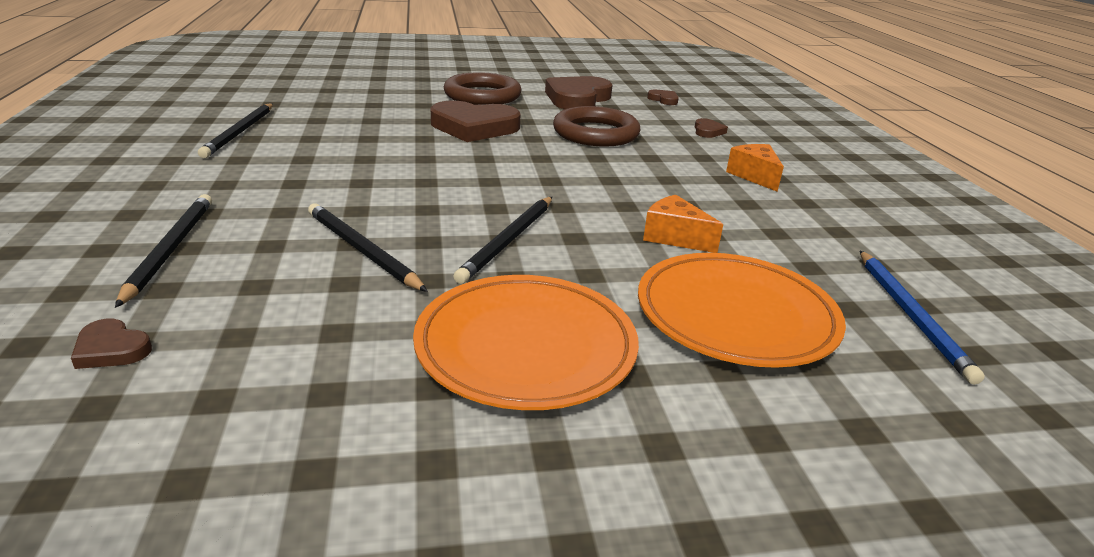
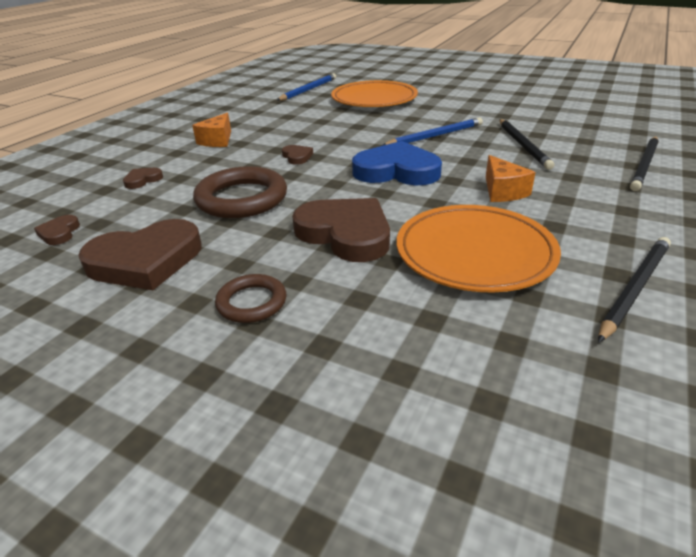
camera: 140 degrees left, 5 degrees up
(111, 349) = (647, 130): brown heart -> brown heart (297, 157)
(482, 95) = (252, 302): brown ring -> brown ring, size x0.56
(497, 179) = (396, 171): none -> blue heart
(509, 240) = (434, 136): black pencil -> blue pencil
(526, 347) = (469, 105): orange plate -> orange plate (474, 253)
(674, 237) = (343, 123): orange cheese -> orange cheese (502, 191)

